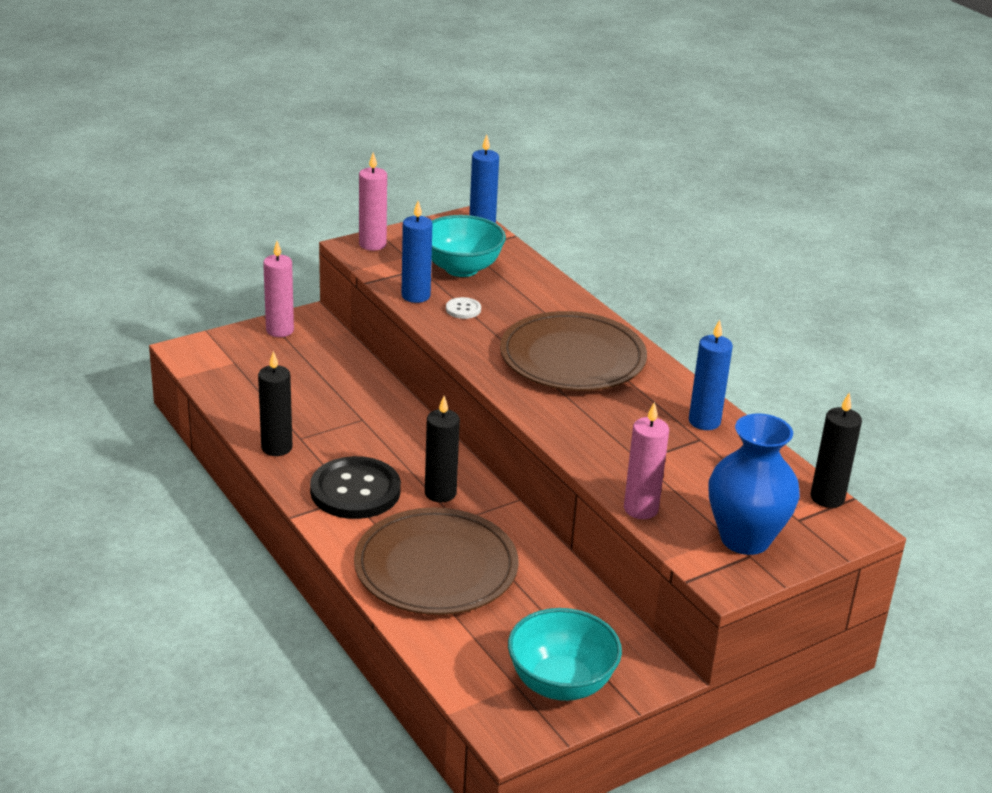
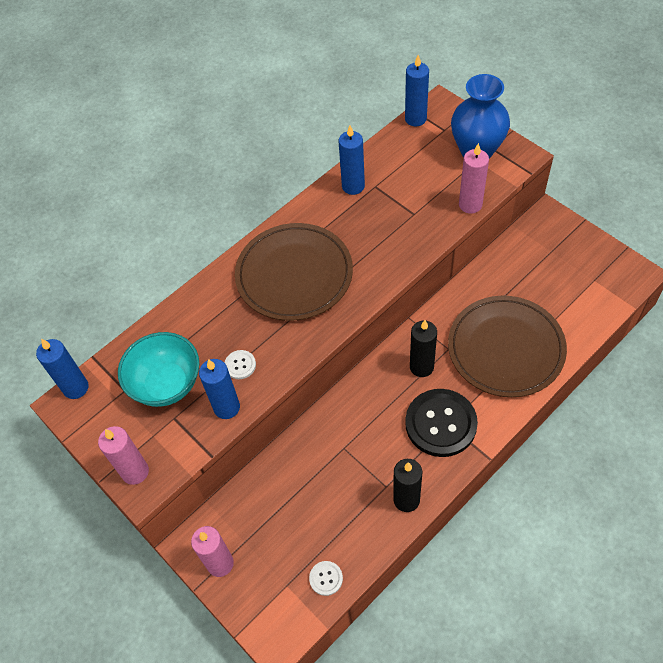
camera: 95 degrees left, 25 degrees up
(225, 384) = (326, 578): none -> white button
(561, 683) = (581, 258): turquoise bowl -> none
(827, 498) = (415, 119): black candle -> blue candle

